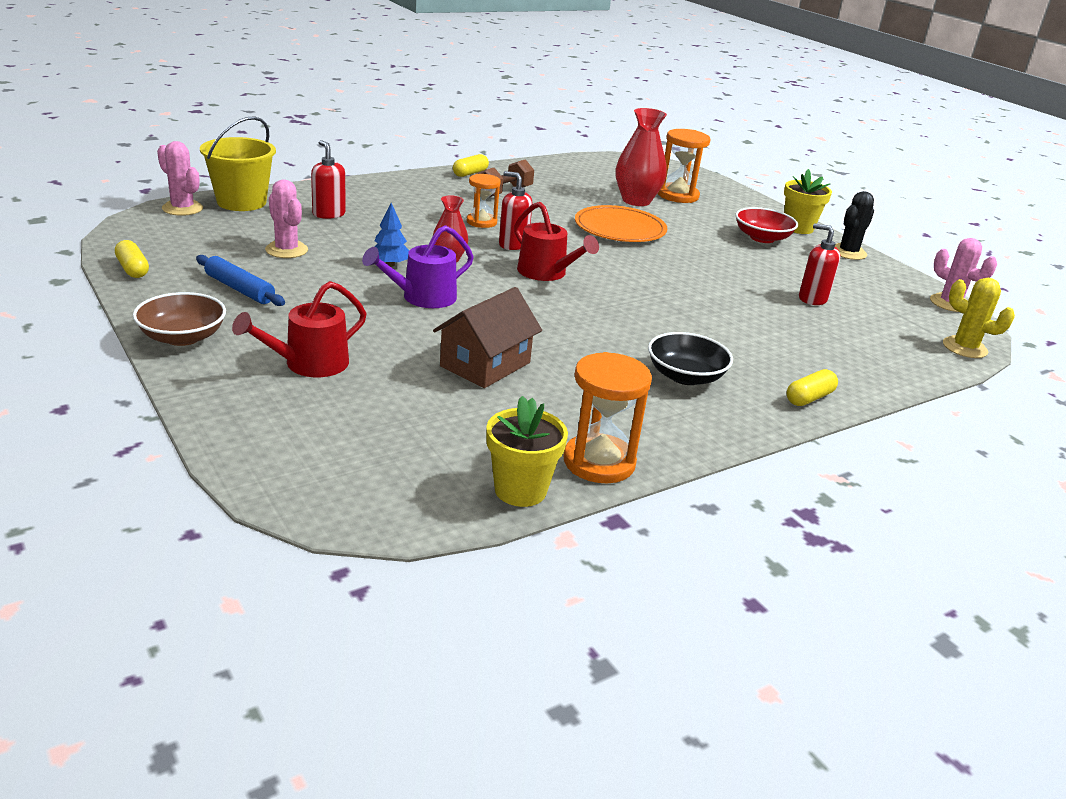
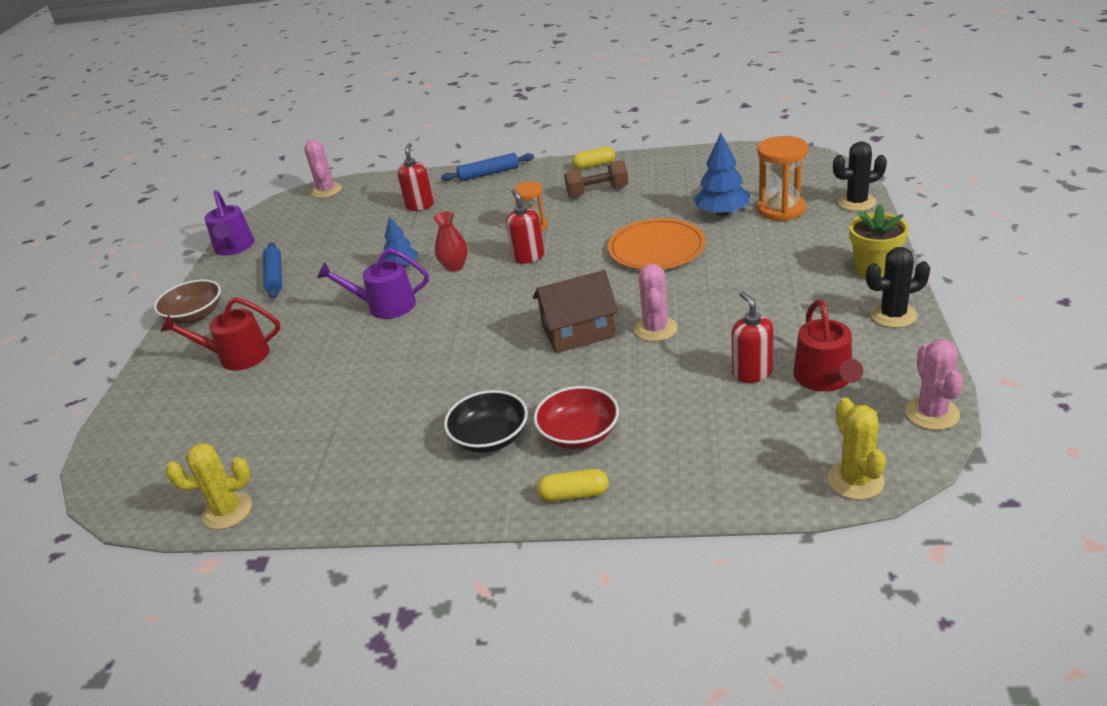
camera: 45 degrees right, 5 degrees up
(133, 269) = (234, 247): yellow capsule -> purple watering can
(241, 202) = (372, 187): yellow bucket -> none
(286, 250) = (347, 241): pink cactus -> pink cactus (655, 329)
(367, 184) = (488, 173): none -> blue rolling pin
(485, 364) = (348, 384): brown house -> brown house (578, 331)
(520, 490) = (227, 511): yellow flower pot -> yellow cactus
(546, 273) = (517, 294): red watering can -> red watering can (825, 378)
(599, 462) = (309, 504): orange hourglass -> none
(636, 201) = (722, 213): red vase -> blue tree
(725, 188) = (856, 202): none -> black cactus
(762, 238) = (805, 280): red bowl -> red bowl (579, 434)

